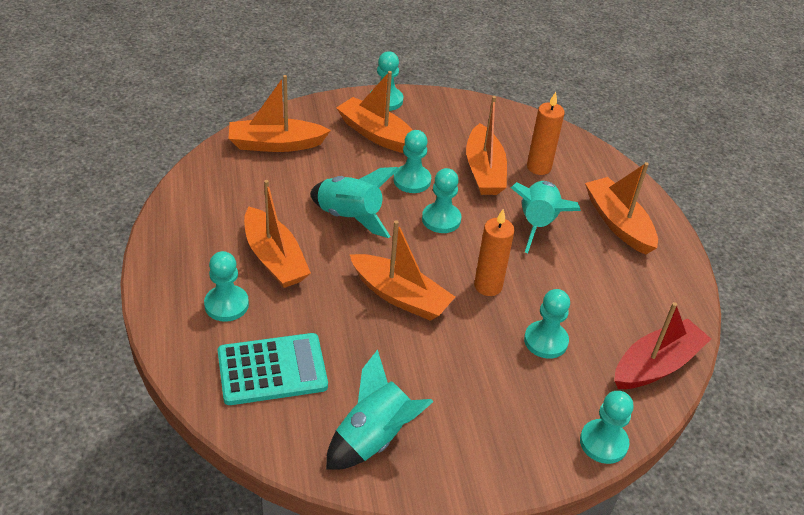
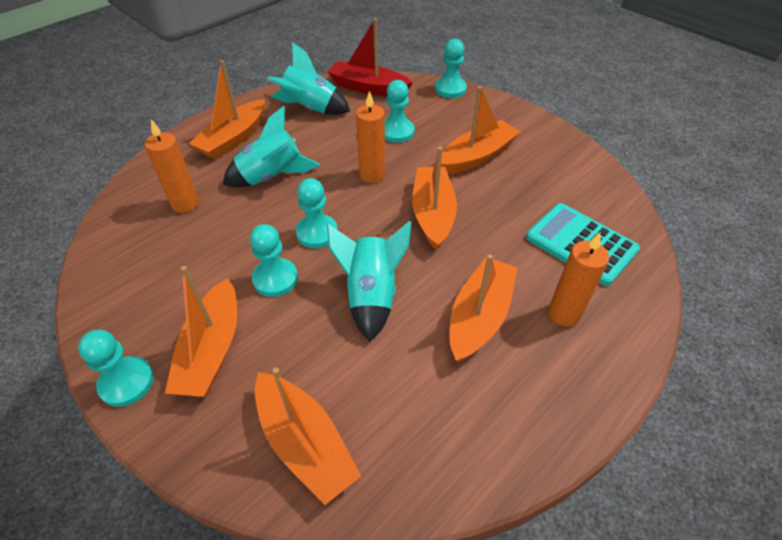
camera: 120 degrees left, 5 degrees up
(226, 305) = (564, 314): turquoise pawn -> orange candle
(374, 438) = (562, 168): turquoise rocket -> turquoise rocket (310, 109)
(484, 171) = (218, 235): orange boat -> orange boat (476, 156)

